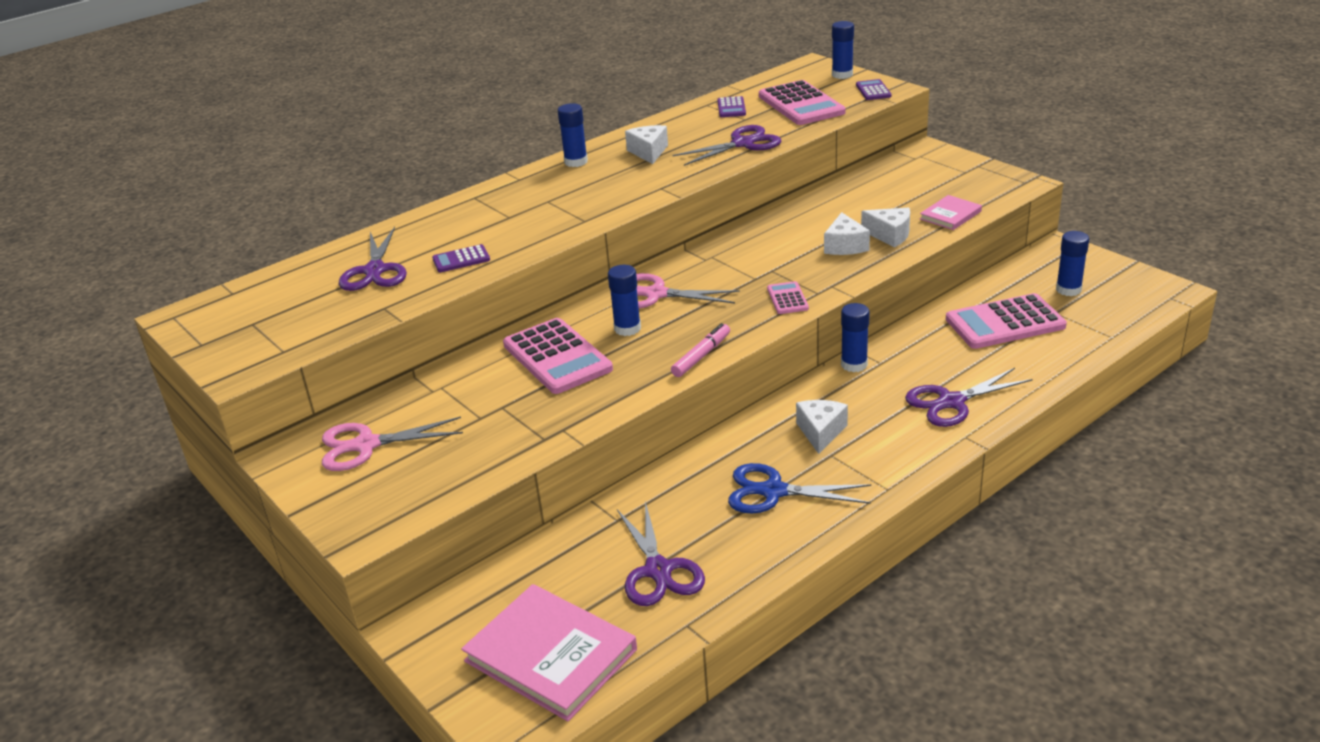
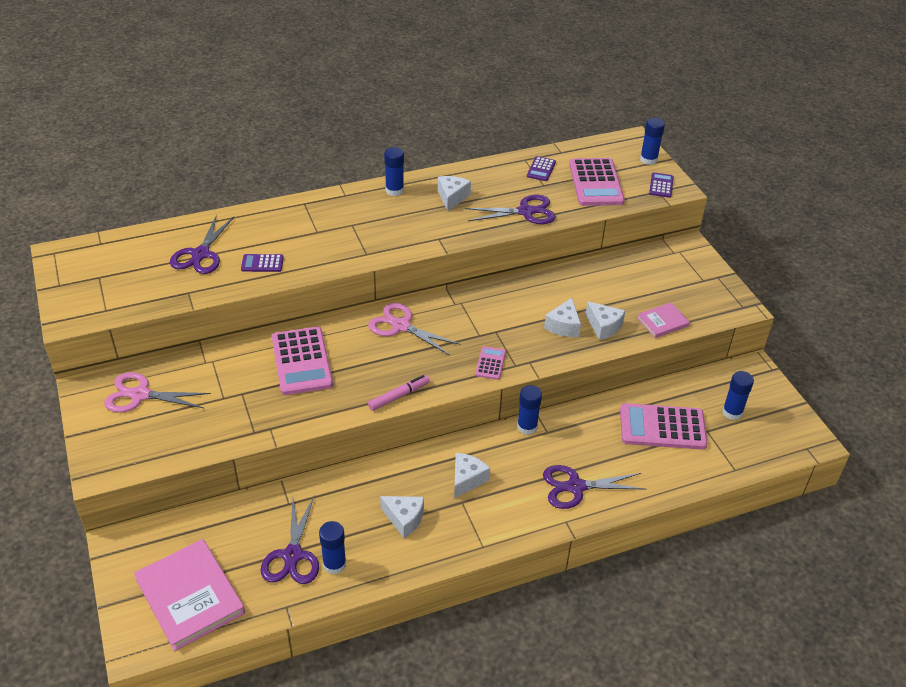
camera: 15 degrees right, 10 degrees up
(627, 328) = (363, 352): blue glue stick -> blue glue stick (334, 564)
(773, 491) = (404, 519): blue scissors -> white cheese

